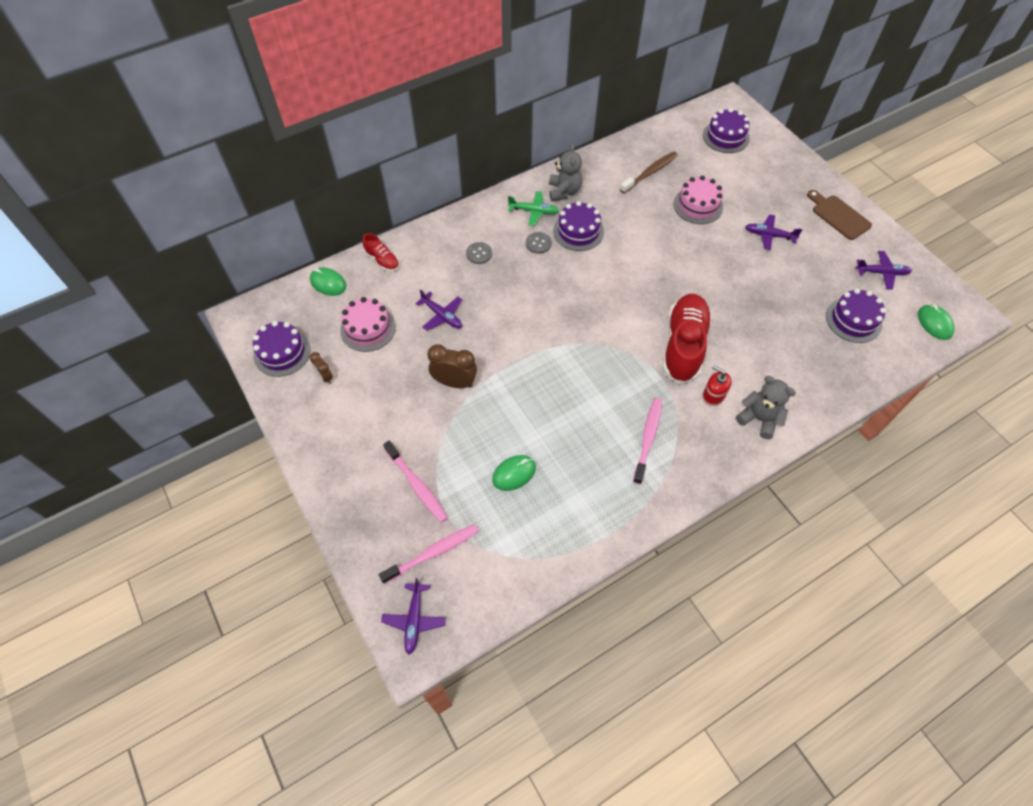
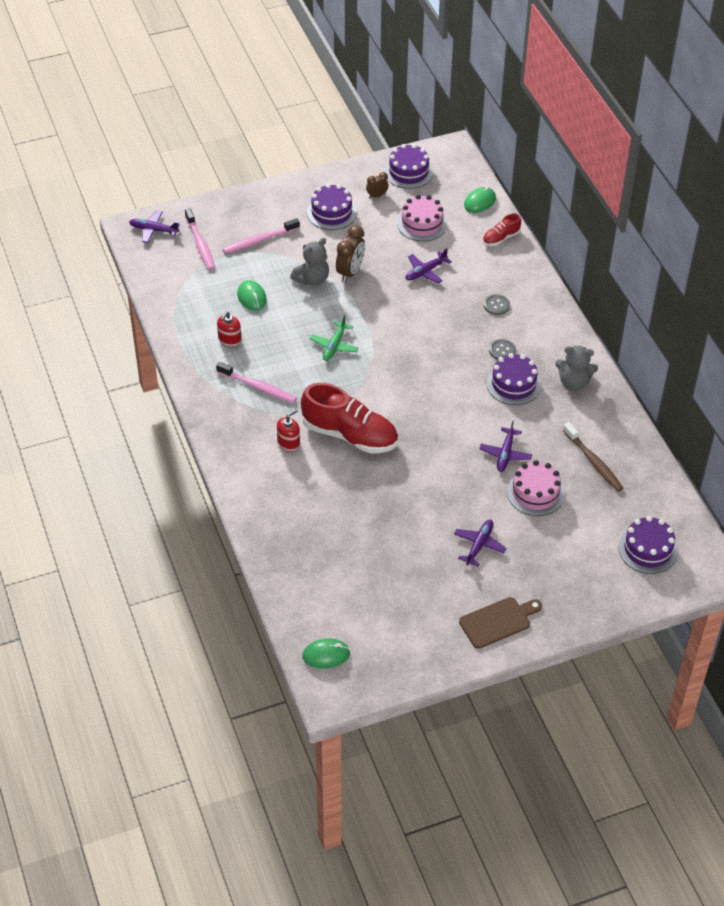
camera: 100 degrees right, 10 degrees down
(533, 211) = (548, 354): green plane -> green plane (334, 346)
(586, 482) = (229, 340): none -> red soap dispenser
(759, 419) = (255, 470): grey teddy bear -> grey teddy bear (312, 279)
(853, 320) = (347, 583): purple cake -> purple cake (331, 212)
(881, 273) = (405, 632): purple plane -> purple plane (505, 454)

